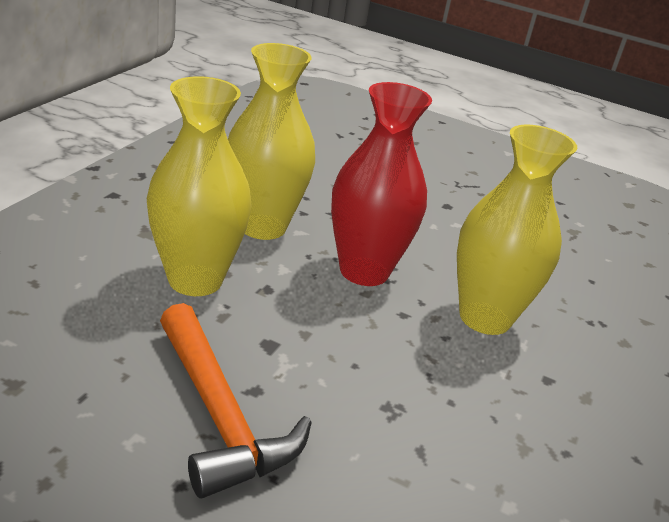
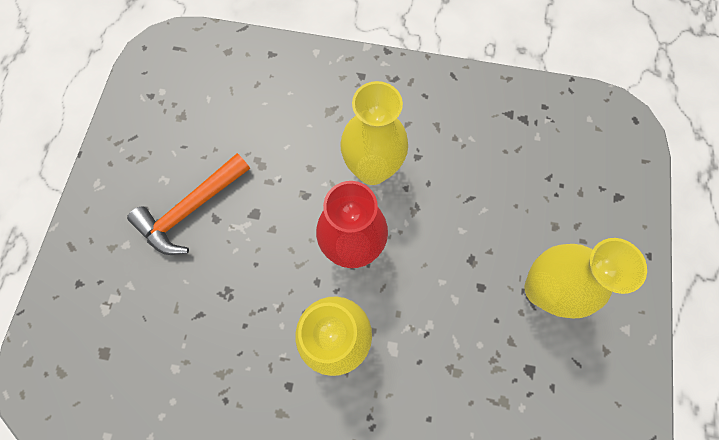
camera: 80 degrees right, 40 degrees up
(195, 280) = (295, 155): yellow vase -> yellow vase (542, 289)

